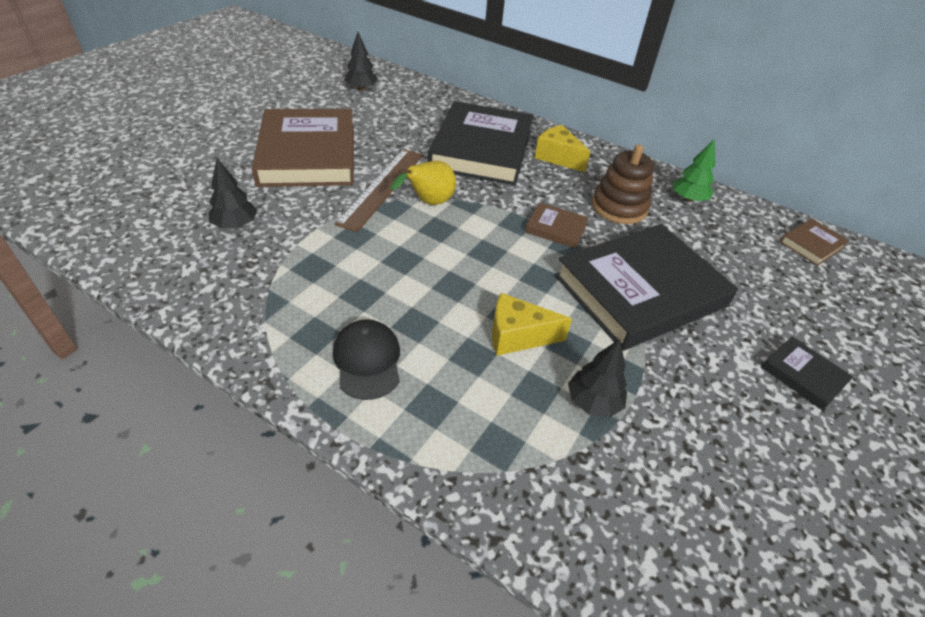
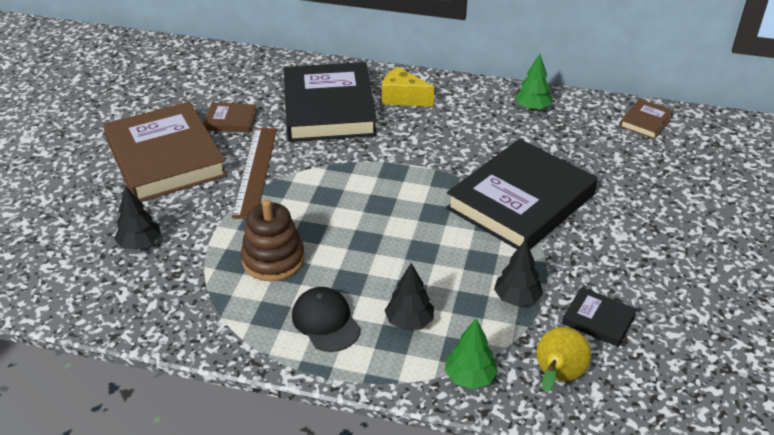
camera: 15 degrees left, 5 degrees down
(361, 89) = (177, 74): black tree -> black tree (409, 322)
(428, 203) = (306, 174): yellow pear -> yellow pear (557, 377)
(496, 485) = (470, 377): none -> green tree
(517, 336) = (437, 267): yellow cheese -> none
(556, 228) = (430, 166): brown book -> brown book (230, 120)
(619, 207) = (476, 131): brown stacking toy -> brown stacking toy (273, 259)
(803, 375) = (665, 232): black book -> black book (598, 320)

